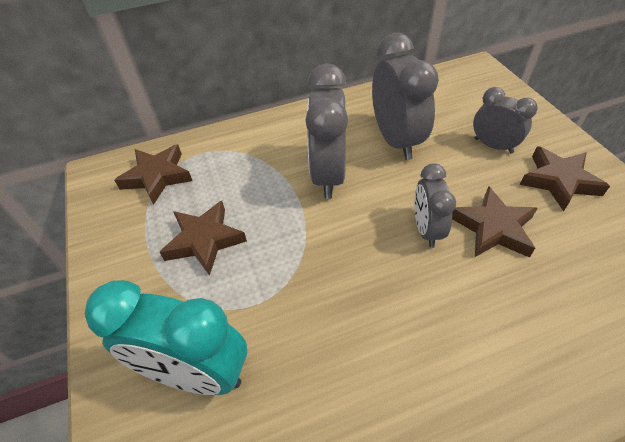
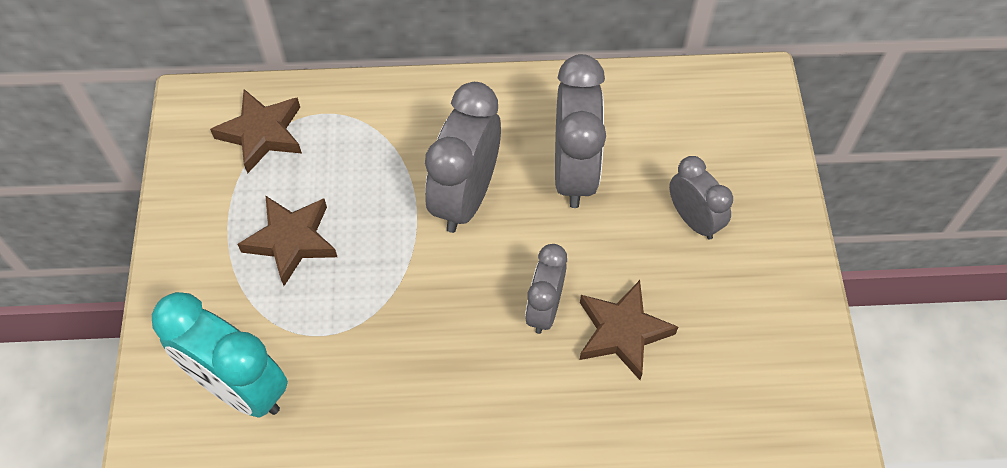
camera: 15 degrees right, 10 degrees up
(559, 181) = (741, 297): brown star -> none

